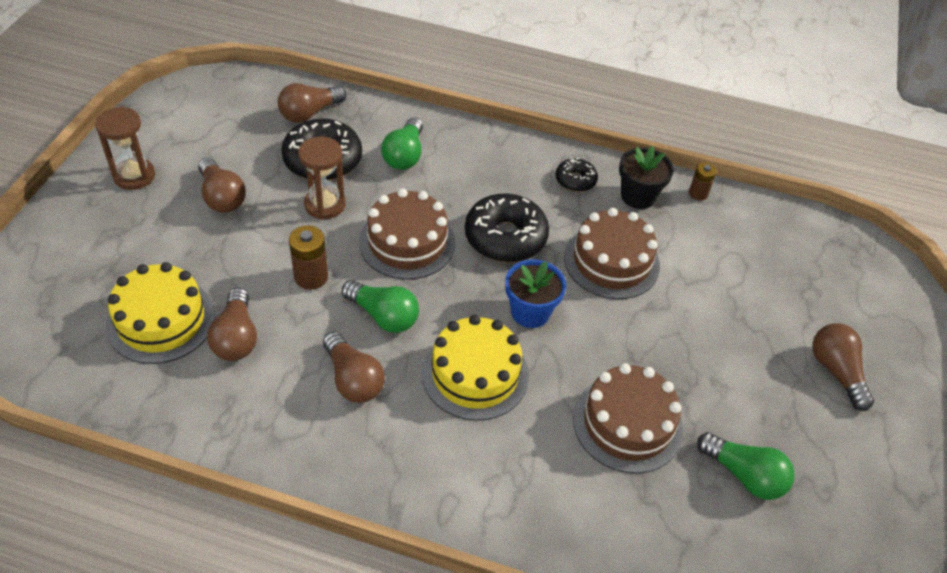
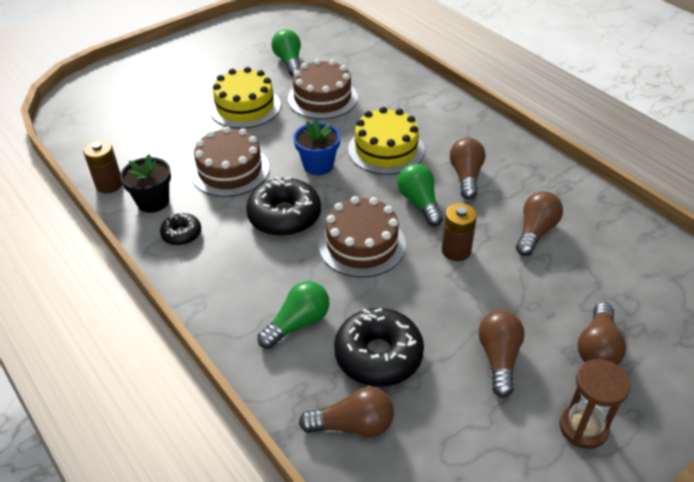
camera: 140 degrees left, 5 degrees down
(161, 320) = (590, 267): yellow cake -> yellow cake (245, 107)
(325, 204) = (406, 306): brown hourglass -> none
(698, 194) = (109, 184): brown battery -> brown battery, size x1.54
(836, 371) = (183, 74): brown light bulb -> brown light bulb (597, 348)

